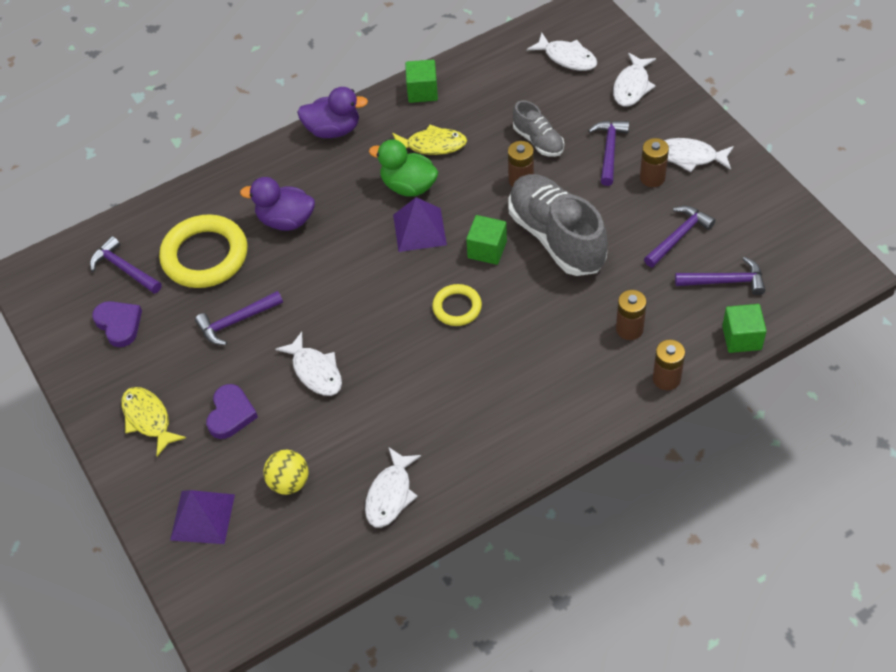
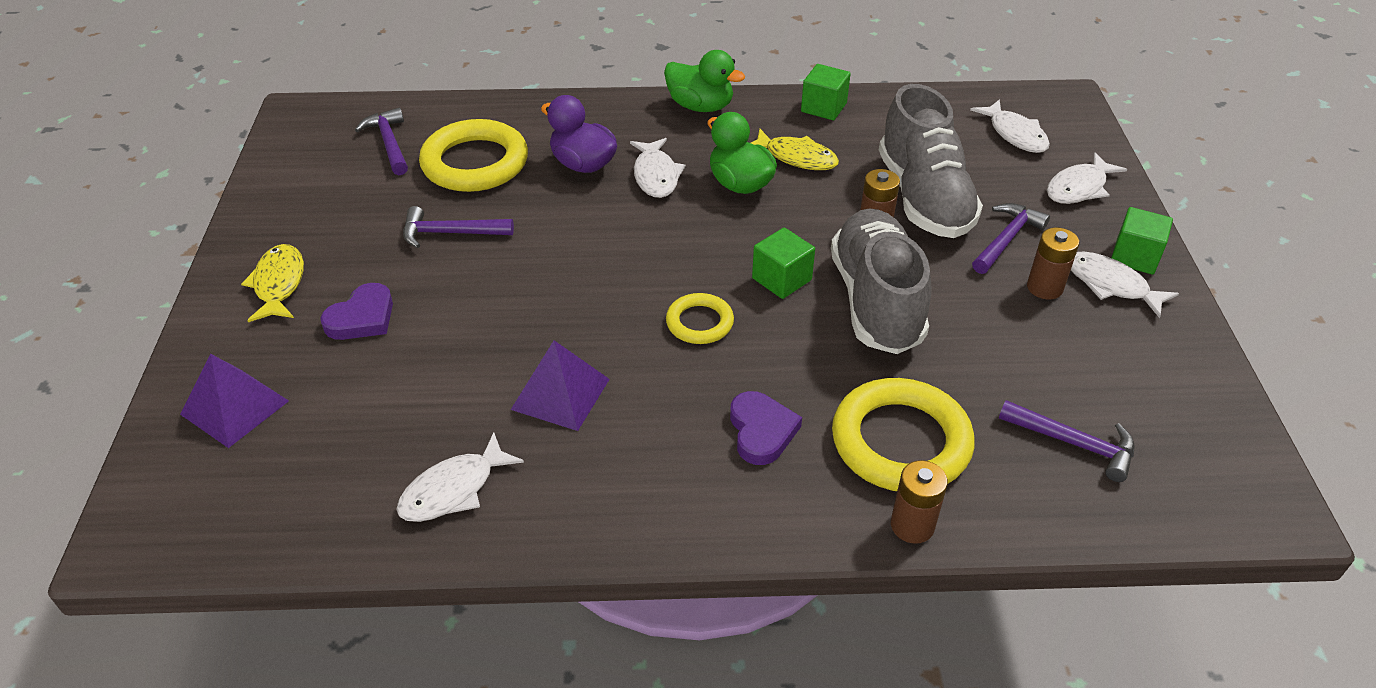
camera: 25 degrees right, 10 degrees down
(119, 324) = (337, 187): purple heart -> purple heart (761, 431)
(289, 482) = (355, 417): yellow ball -> none
(315, 371) = (487, 316): white fish -> white fish (656, 175)
(333, 130) = (700, 106): purple duck -> green duck
(419, 229) = (719, 228): purple pyramid -> purple pyramid (560, 394)
(538, 141) = (924, 198): grey shoe -> grey shoe, size x1.93
(629, 329) = (901, 441): brown battery -> yellow ring
(678, 236) = (1040, 364): purple hammer -> none
(741, 338) = (1056, 524): green cube -> green cube (1135, 257)

